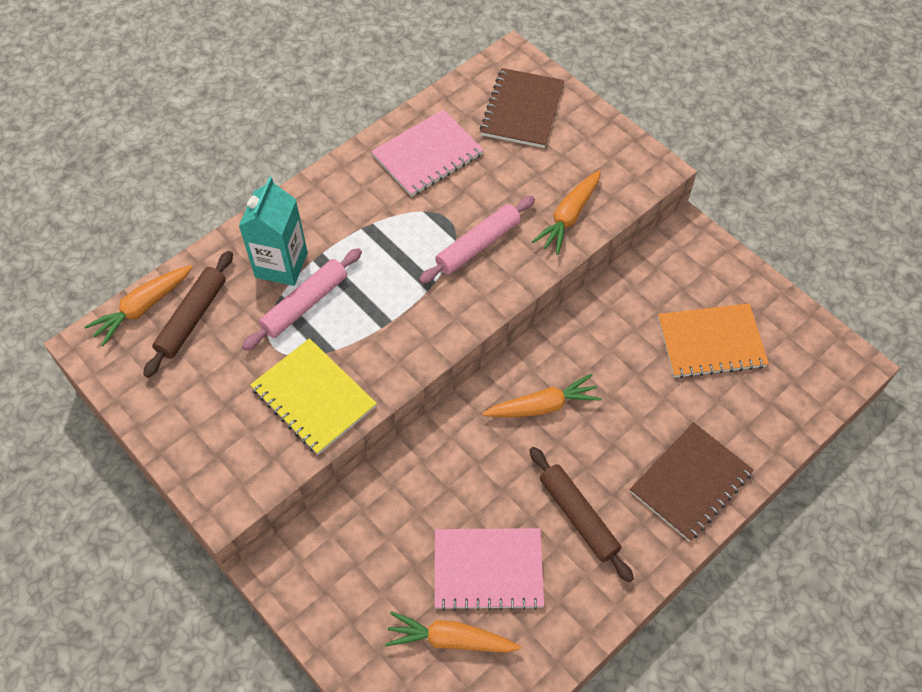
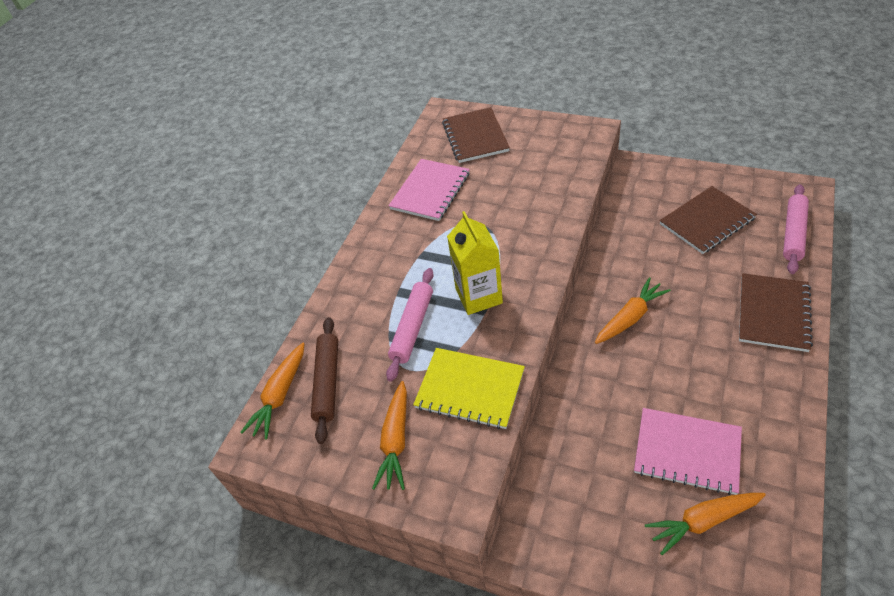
camera: 20 degrees left, 10 degrees down
(281, 265) = (373, 310): turquoise carton -> none
(390, 304) = (478, 296): none -> yellow carton
(478, 245) = (511, 228): pink rolling pin -> pink rolling pin (793, 233)
(488, 570) = (687, 452): pink notebook -> pink notebook turned 45 degrees clockwise
(569, 217) = (560, 182): orange carrot -> orange carrot (396, 441)
(578, 516) = (718, 377): brown rolling pin -> none
(711, 342) = (707, 221): orange notebook -> brown notebook

